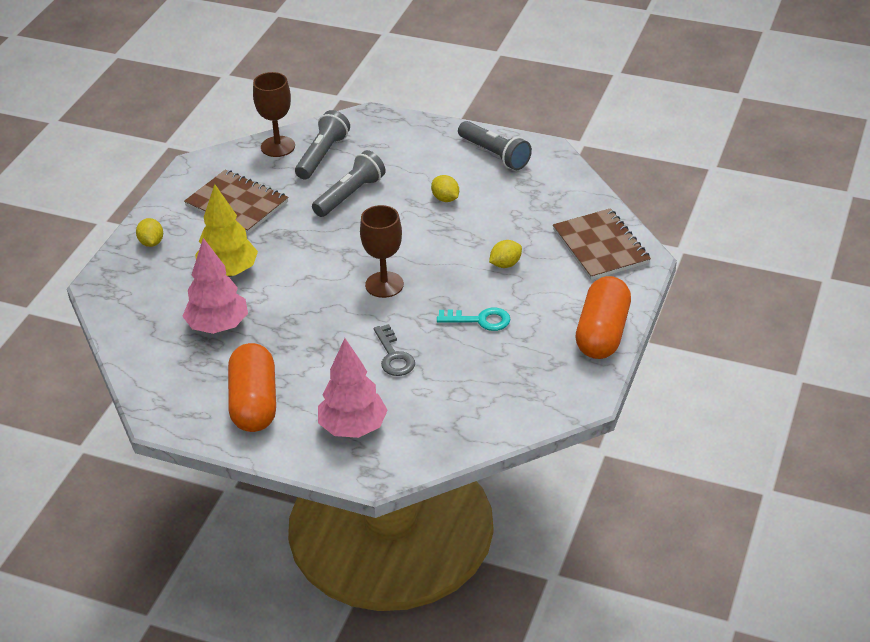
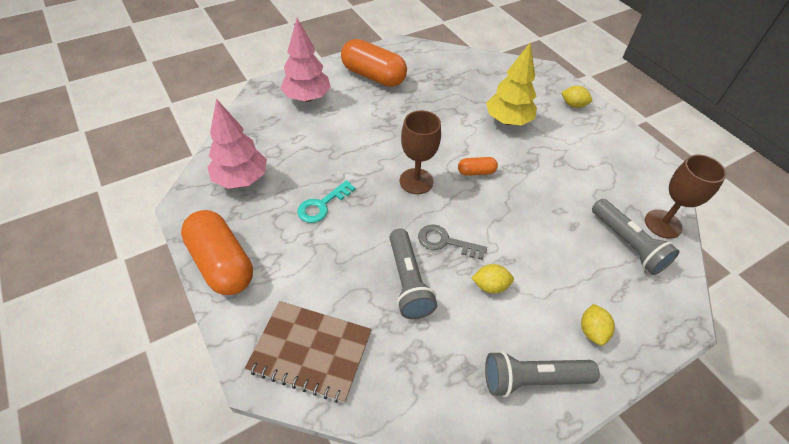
camera: 125 degrees right, 10 degrees up
(218, 326) = (455, 93): pink tree -> pink tree (241, 179)
(237, 204) = (589, 161): brown notebook -> none
(330, 258) = (476, 172): none -> orange capsule
(350, 195) = (549, 227): grey flashlight -> grey flashlight (408, 281)
(393, 356) = (342, 144): grey key -> grey key (445, 242)
(505, 264) = (363, 263): yellow lemon -> yellow lemon (592, 331)

